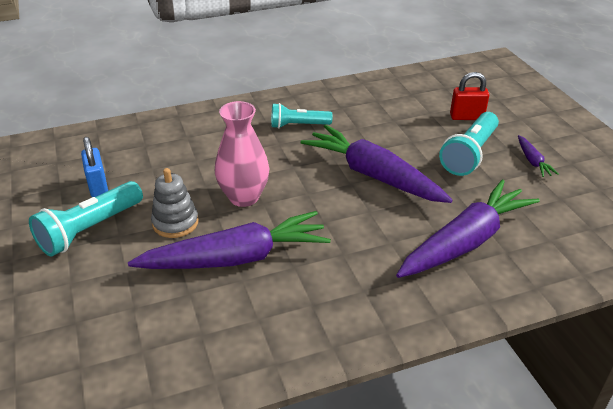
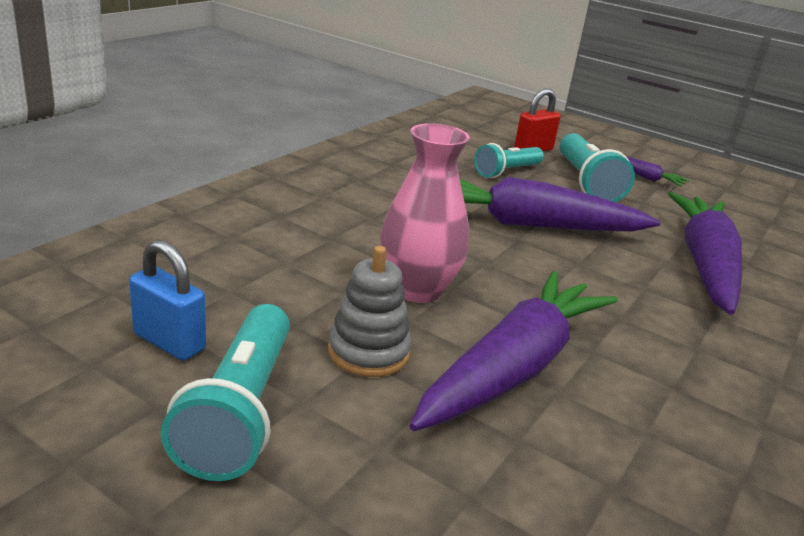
camera: 40 degrees left, 10 degrees down
(298, 125) = (369, 192): turquoise flashlight -> turquoise flashlight (507, 171)

